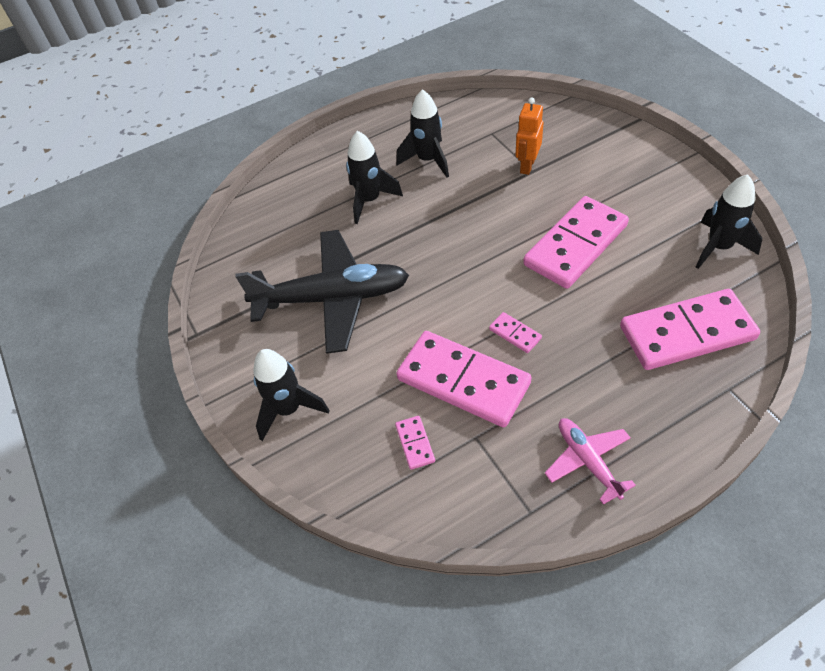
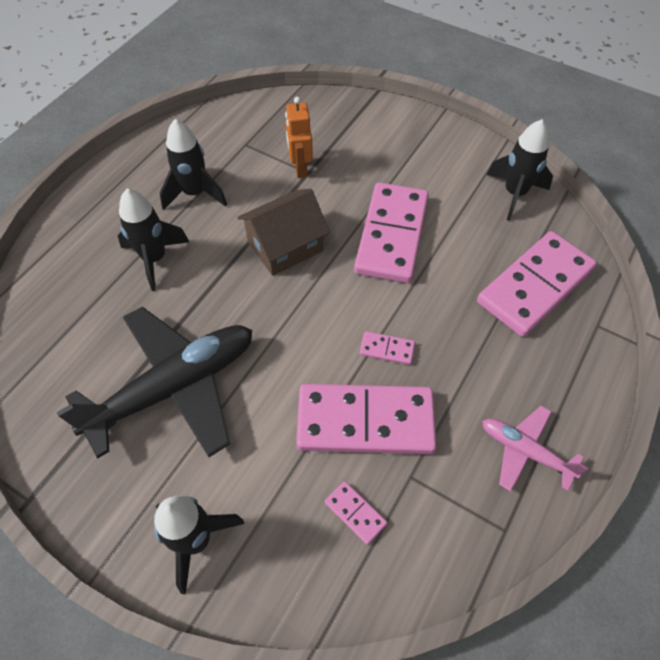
camera: 35 degrees left, 5 degrees up
(477, 224) = (285, 246): none -> brown house

